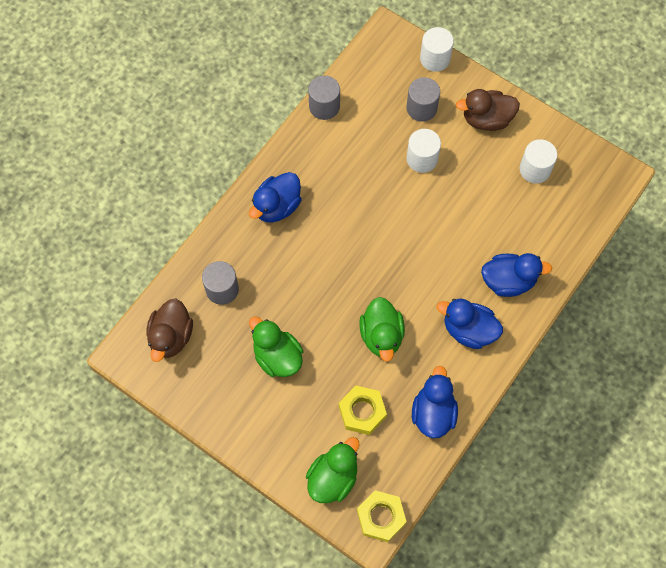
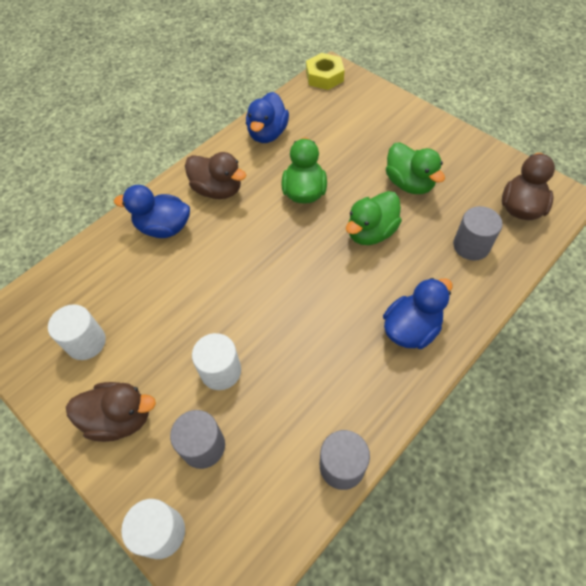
camera: 170 degrees left, 10 degrees down
(333, 478) = (361, 100): green duck -> green duck (371, 232)
(362, 412) = (331, 138): yellow nut -> none
(468, 330) = (217, 190): blue duck -> brown duck

